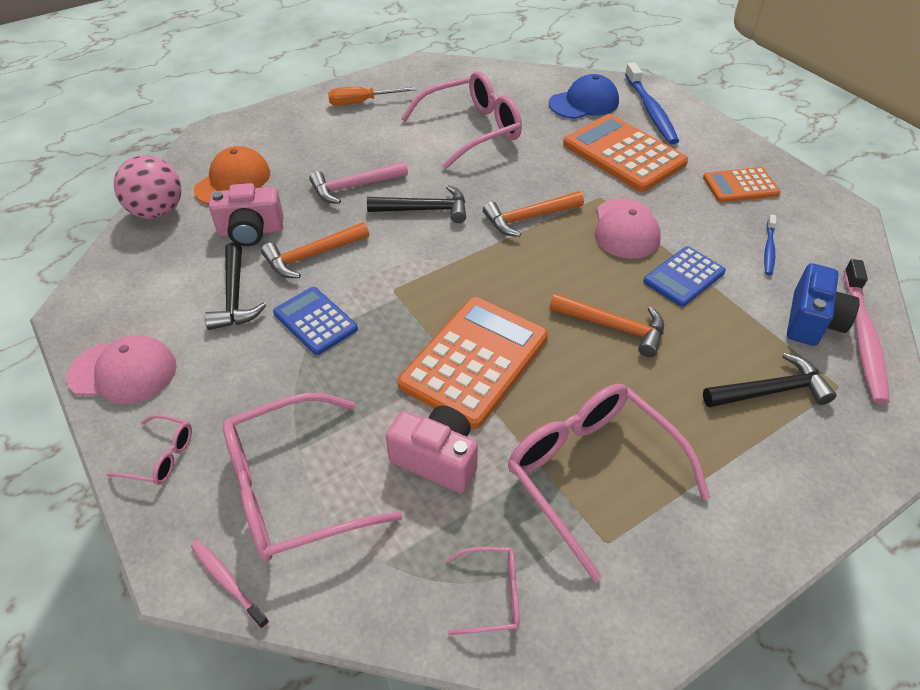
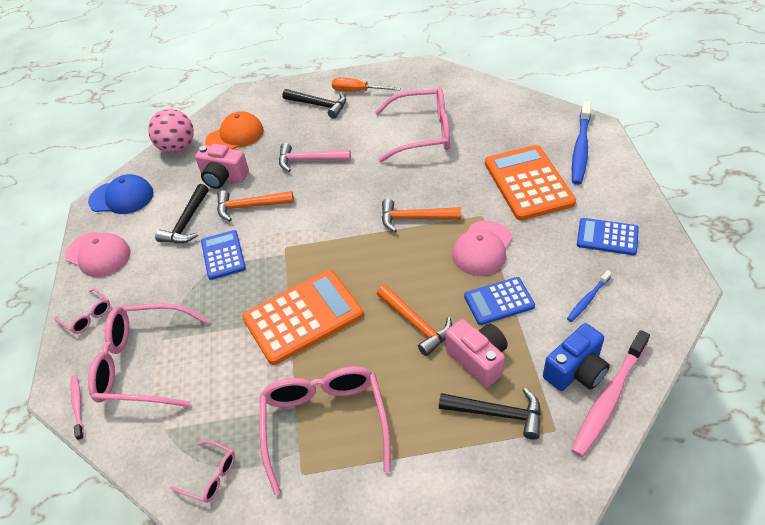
camera: 30 degrees right, 0 degrees up
(424, 210) = (345, 191): black hammer -> black hammer (319, 105)
(436, 459) = (235, 376): pink camera -> pink camera (478, 359)
(584, 103) = (528, 129): blue cap -> blue cap (121, 197)
(740, 186) = (607, 237): orange calculator -> blue calculator

